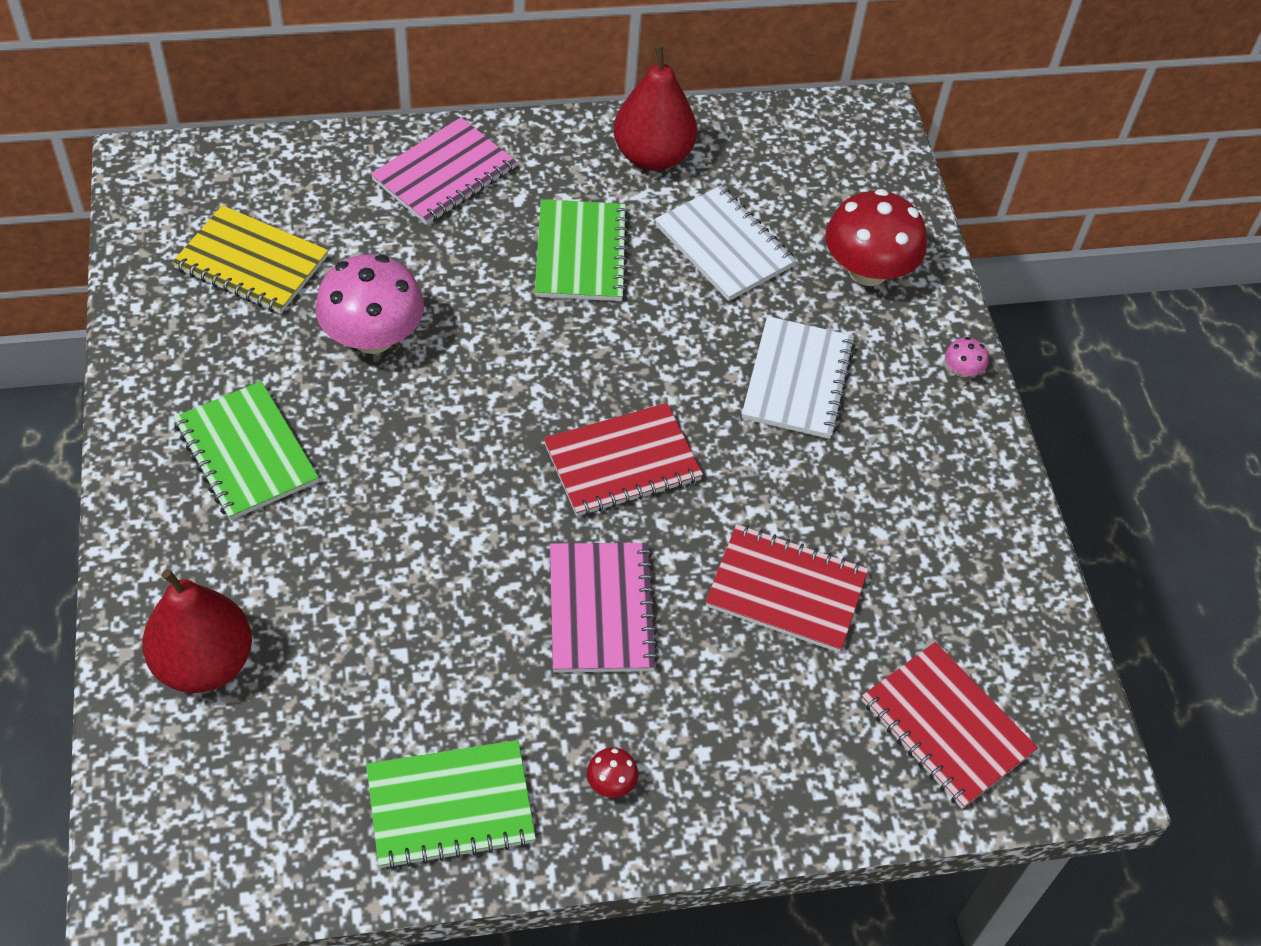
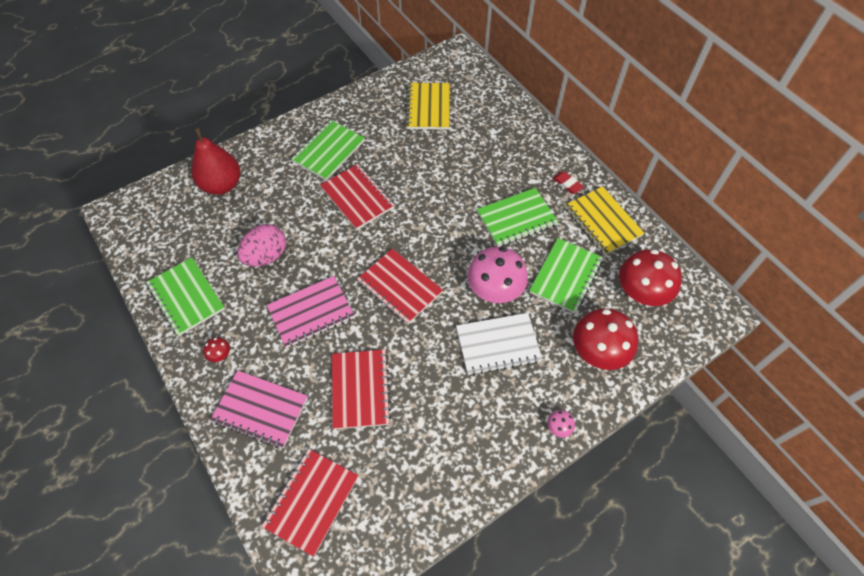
camera: 70 degrees right, 5 degrees up
(373, 337) = (415, 164): pink mushroom -> pink mushroom (495, 289)
(392, 450) = (357, 198): none -> red notebook
(435, 640) = (266, 256): none -> pink egg
(444, 174) = (526, 147): pink notebook -> pink notebook (260, 410)
(554, 161) = (567, 184): none -> red eraser
(652, 156) = (602, 222): red pear -> yellow notebook
(724, 246) = (565, 276): white notebook -> green notebook
(799, 176) = (641, 292): none -> red mushroom

